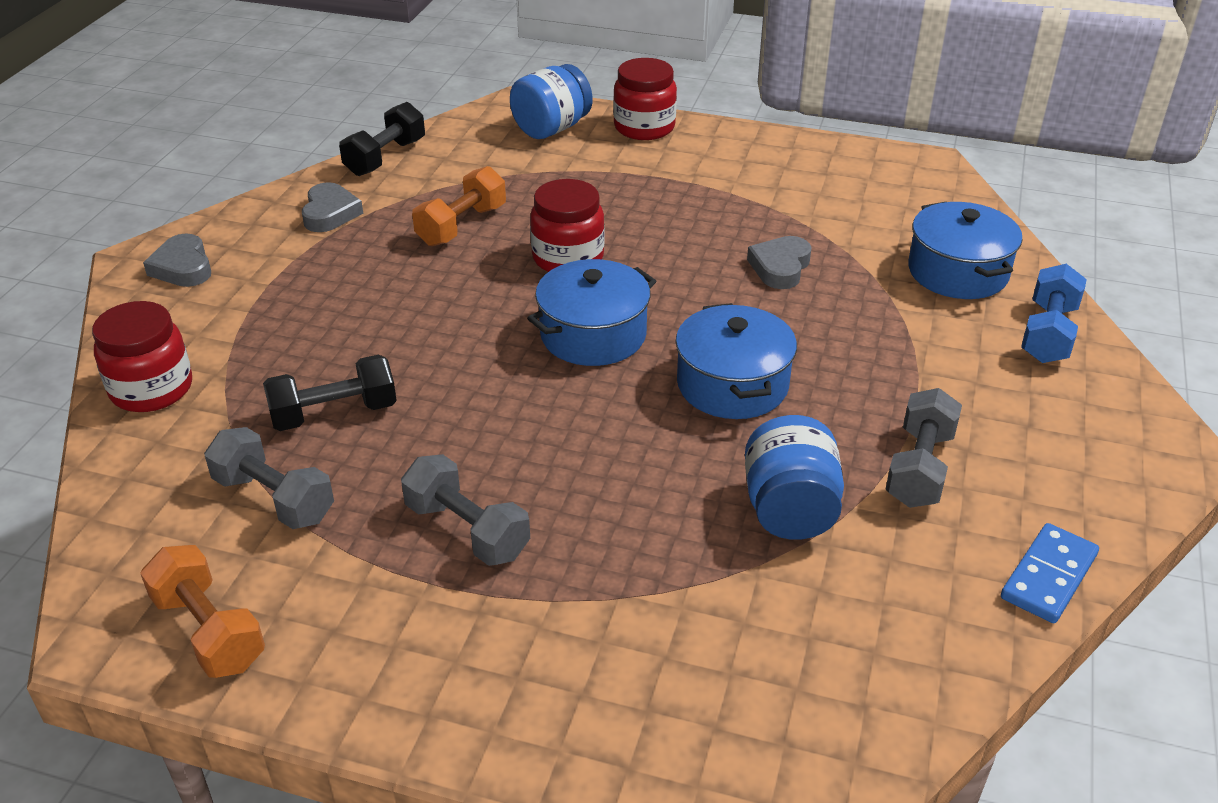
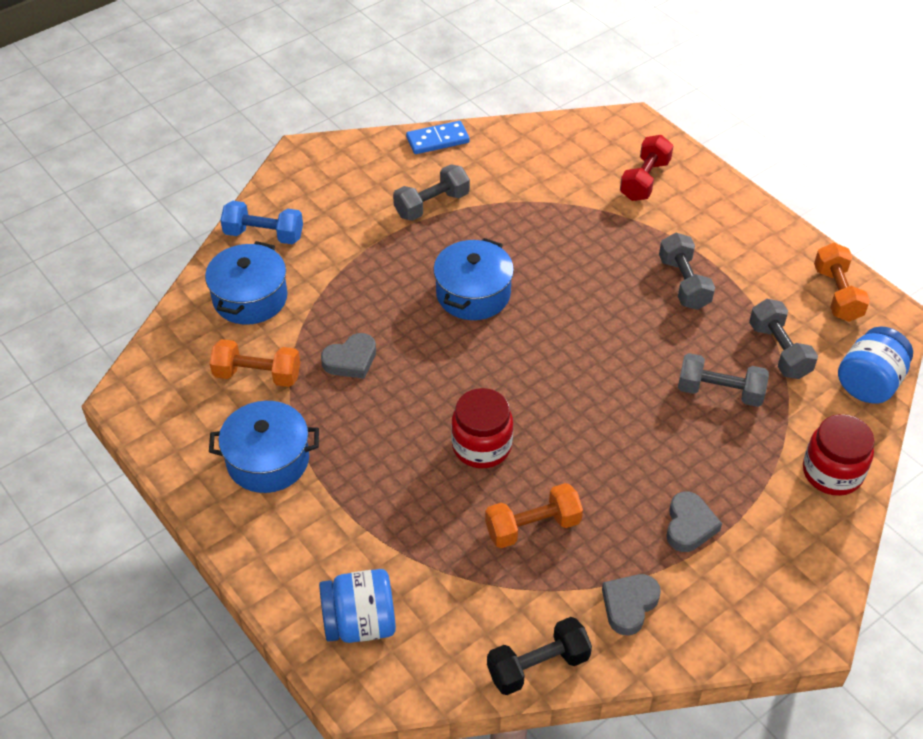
camera: 145 degrees left, 10 degrees up
(183, 267) = (777, 598): grey heart -> grey heart (689, 525)
(334, 413) = (719, 392): black dumbbell -> grey dumbbell
(593, 334) = (521, 370): blue pot -> blue pot (268, 460)
(644, 127) = (281, 575): red jar -> none
(659, 686) = (644, 180): none -> red dumbbell
(789, 510) = (516, 217): blue jar -> blue jar (869, 383)
(848, 220) = (257, 375): none -> orange dumbbell
(1048, 333) = (264, 235): blue dumbbell -> blue dumbbell turned 45 degrees clockwise

